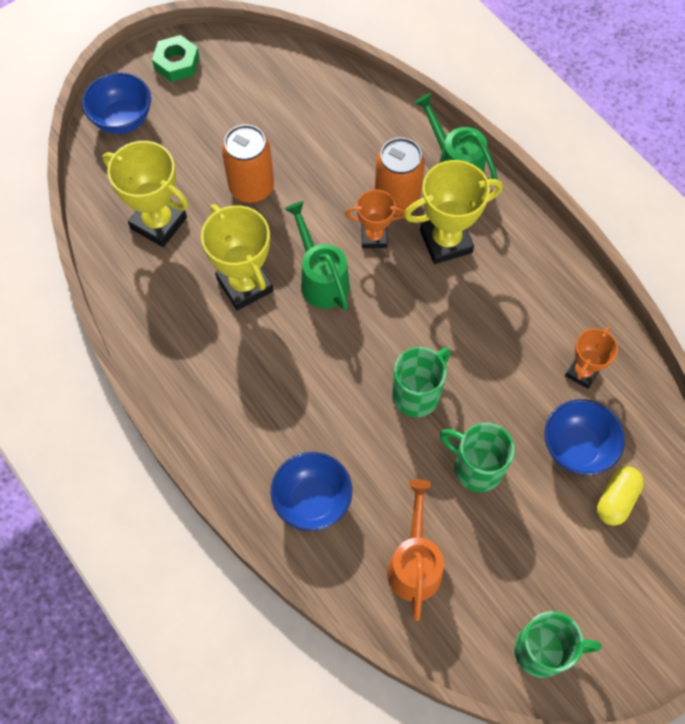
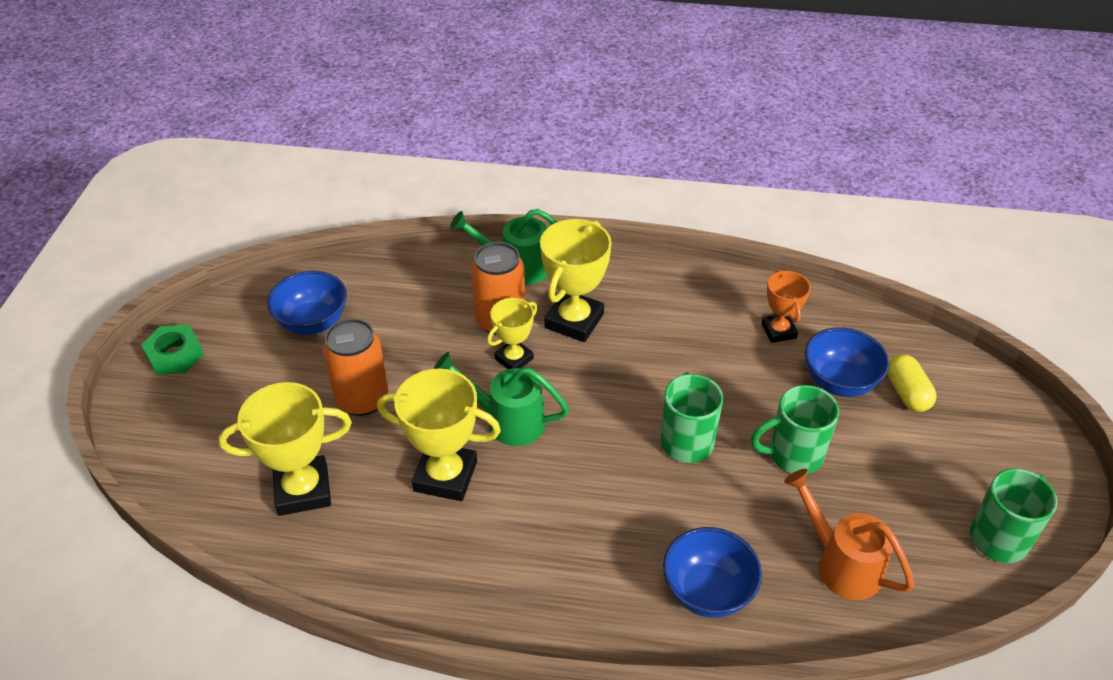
camera: 45 degrees left, 20 degrees down
(122, 119) = (166, 434): blue bowl -> blue bowl (313, 322)
(374, 237) = (514, 359): orange trophy -> yellow trophy

